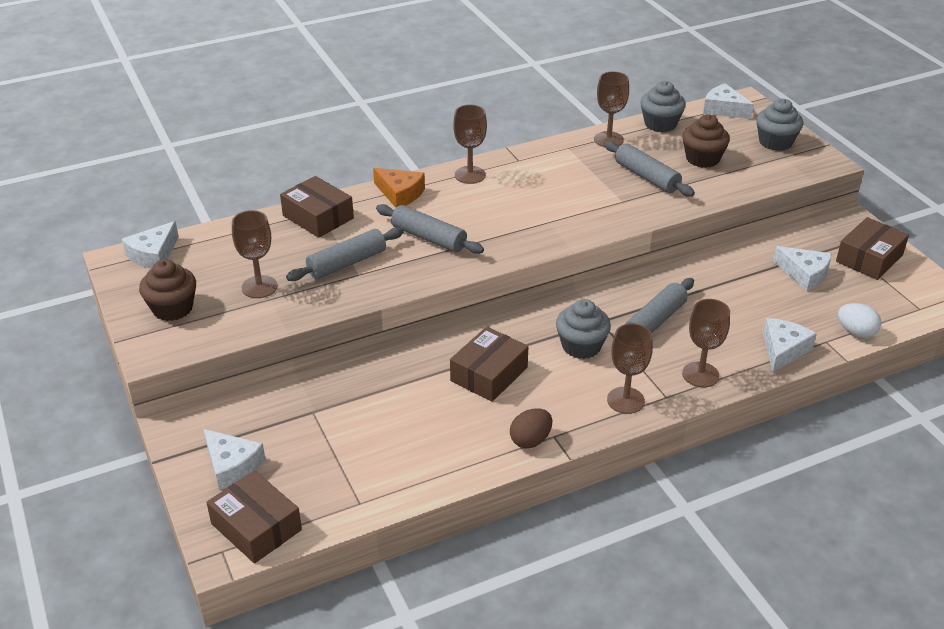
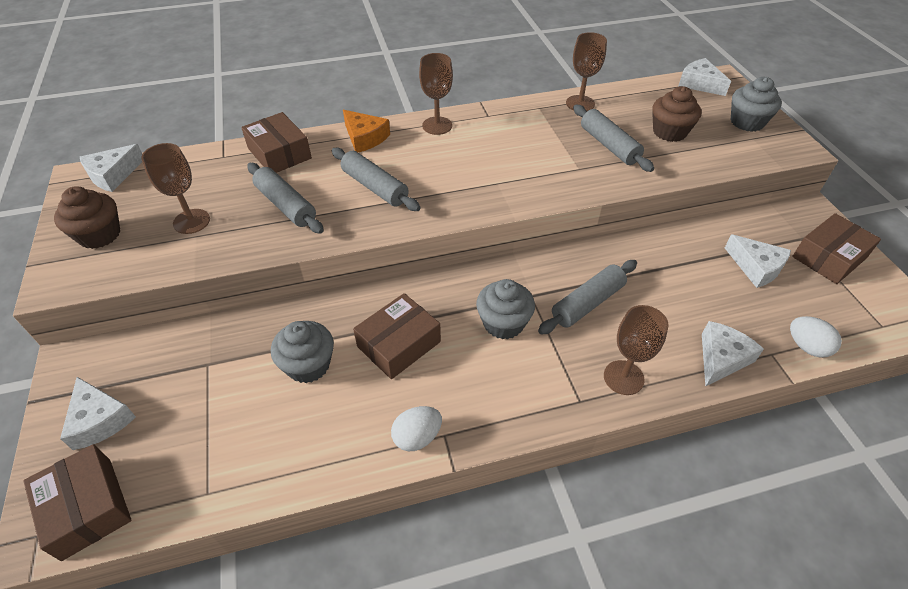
camera: 10 degrees right, 10 degrees up
(347, 263) = (286, 205): grey rolling pin -> grey rolling pin turned 75 degrees clockwise
(530, 440) = (417, 437): brown egg -> white egg
(625, 400) = (534, 399): brown goblet -> none
(660, 124) = (634, 93): grey cupcake -> grey cupcake (308, 365)

